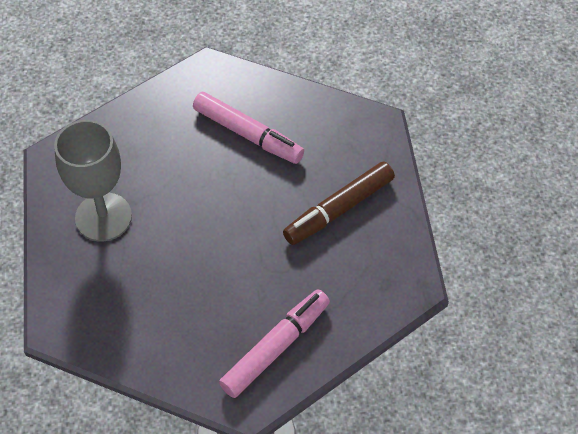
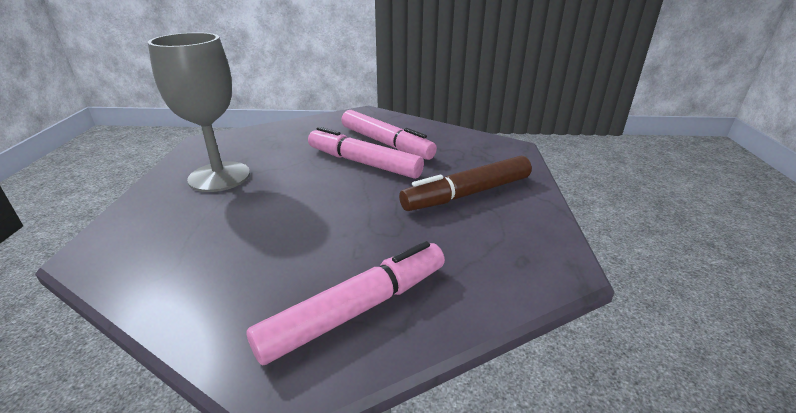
camera: 10 degrees right, 25 degrees down
(234, 174) = (363, 163): none -> pink marker

